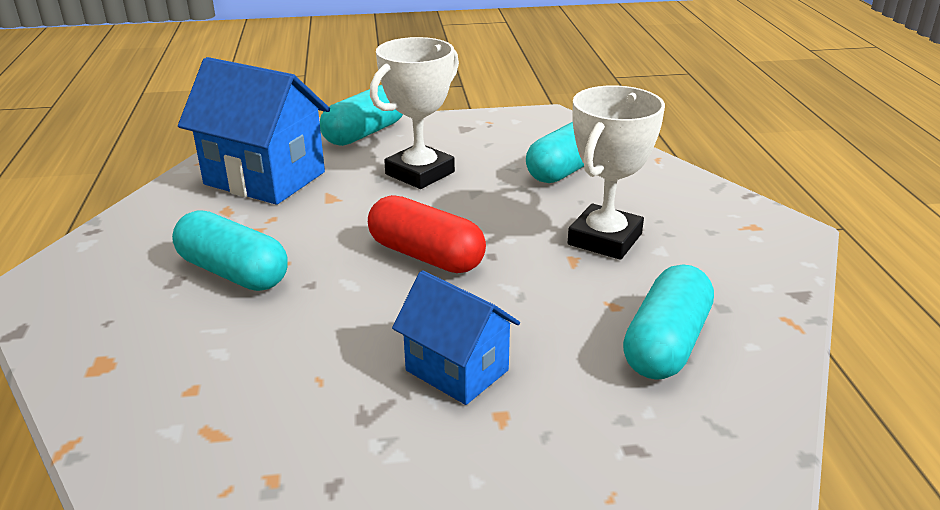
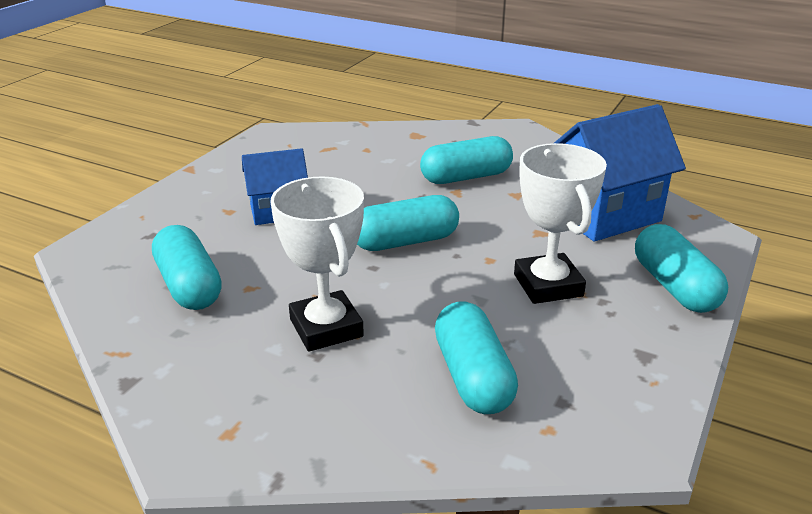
camera: 125 degrees right, 0 degrees up
(426, 256) = (405, 241): red capsule -> turquoise capsule

